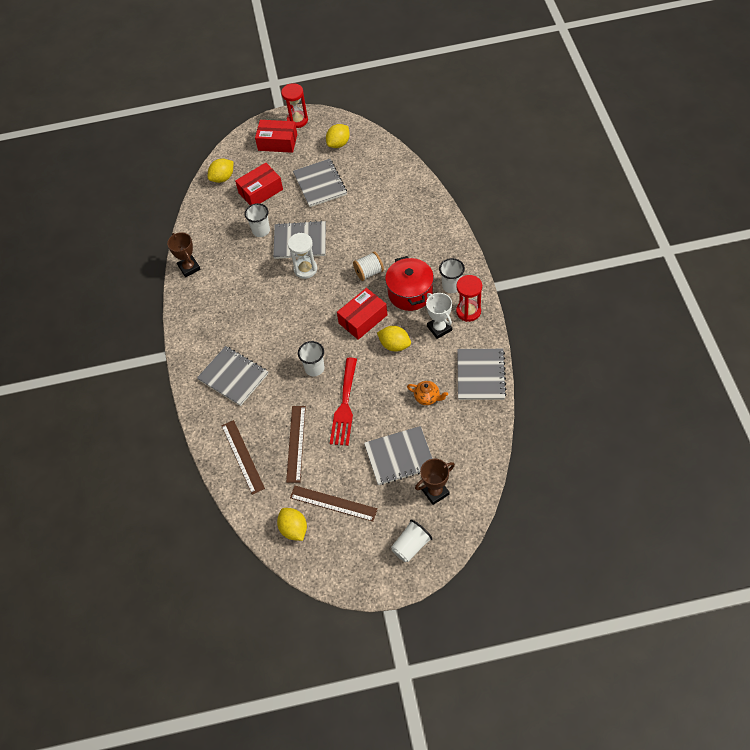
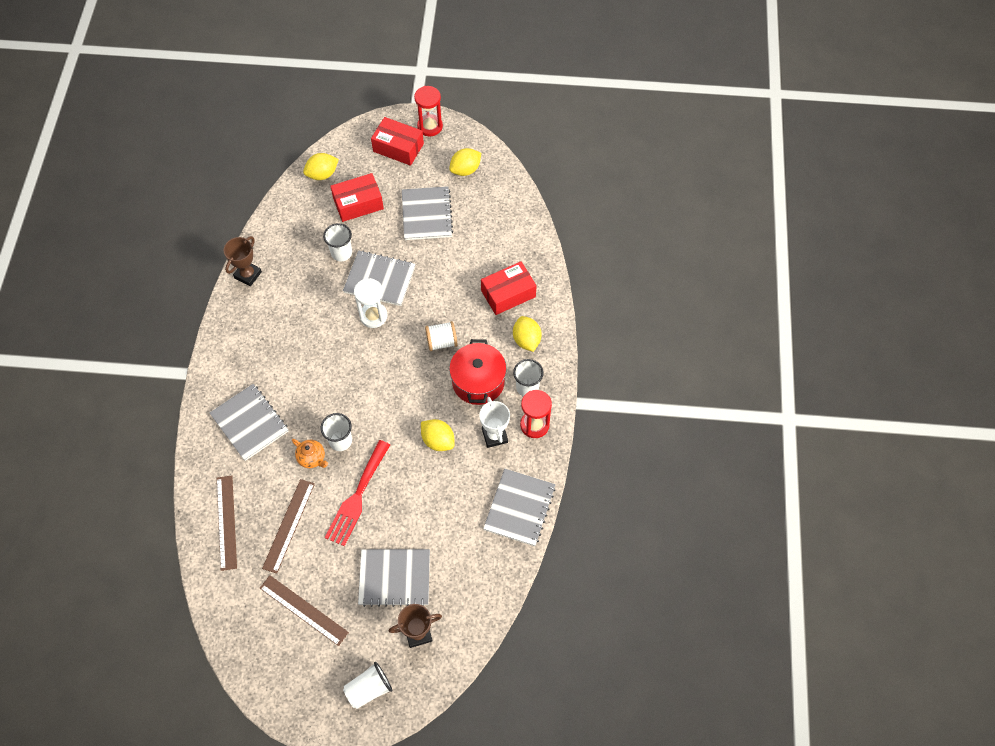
camera: 10 degrees right, 5 degrees up
(189, 268) = (248, 275): brown trophy -> brown trophy turned 45 degrees clockwise
(294, 529) = (251, 627): yellow lemon -> yellow lemon (526, 340)
(363, 319) = (414, 397): red box -> red box (508, 294)
(427, 397) = (450, 516): orange teapot -> orange teapot (312, 458)

